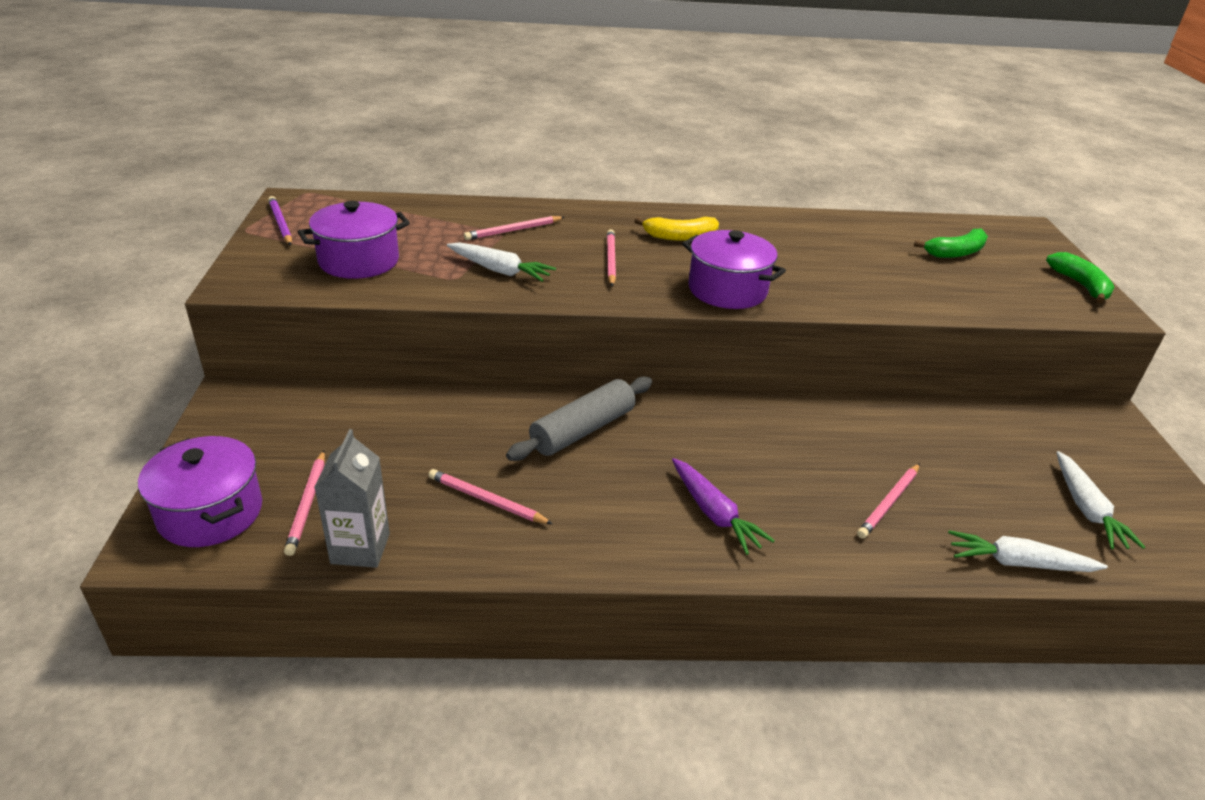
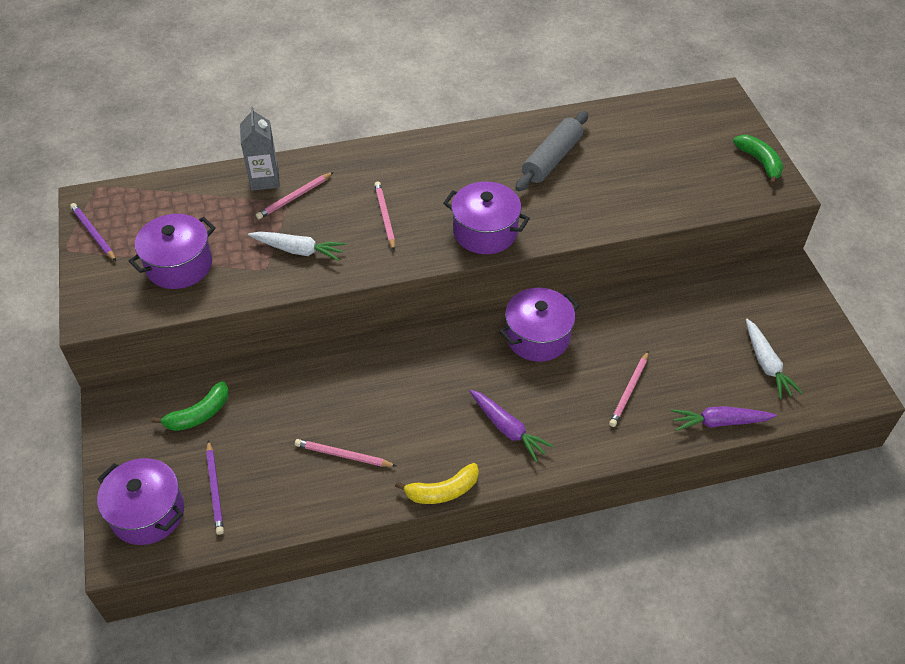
camera: 10 degrees left, 15 degrees up
(308, 504) = (215, 489): pink pencil -> purple pencil
(360, 548) = (267, 517): grey carton -> grey carton (264, 179)
(583, 430) = (396, 374): grey rolling pin -> grey rolling pin (552, 159)
(680, 237) = (435, 174): yellow banana -> yellow banana (442, 491)
(772, 425) = (537, 337): none -> purple pot
(955, 252) = (662, 143): green banana -> green banana (199, 414)
(1019, 563) = (719, 422): white carrot -> purple carrot

